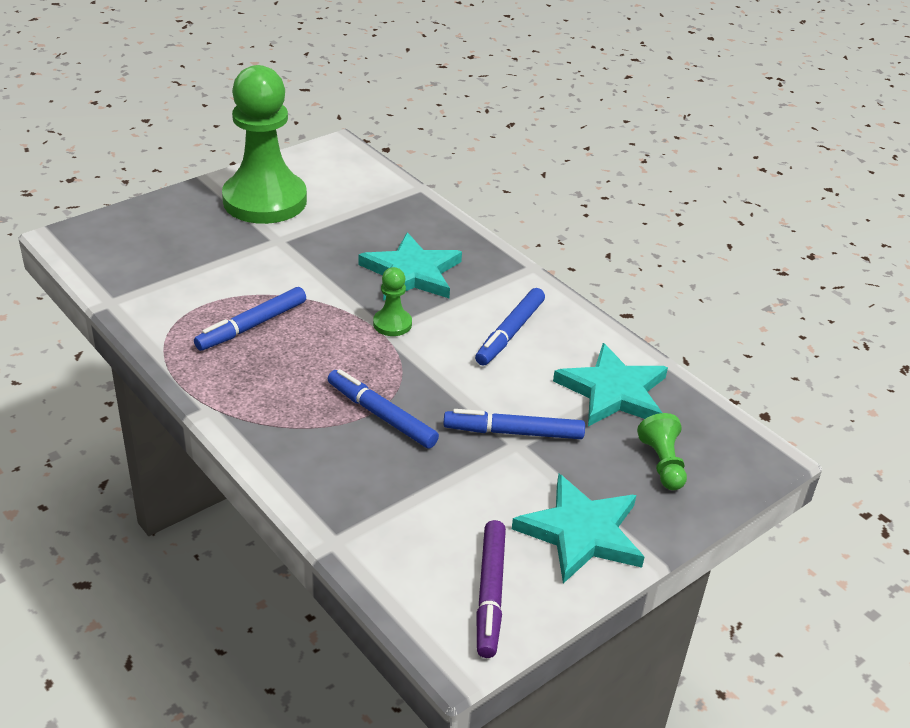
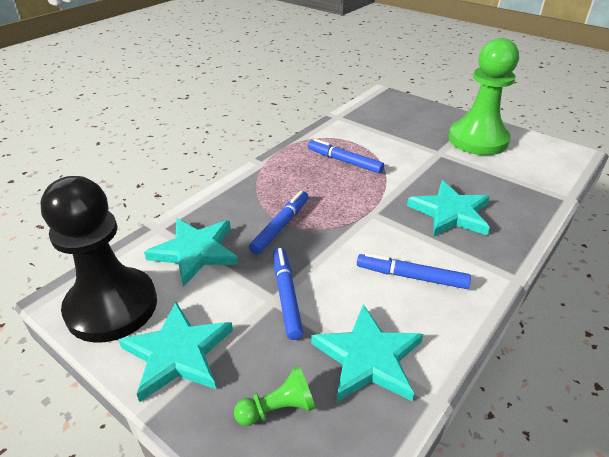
camera: 80 degrees right, 0 degrees up
(392, 324) = (382, 214): green pawn -> none
(405, 504) = (195, 252): none -> turquoise star
(490, 594) = (112, 306): purple marker -> black pawn

